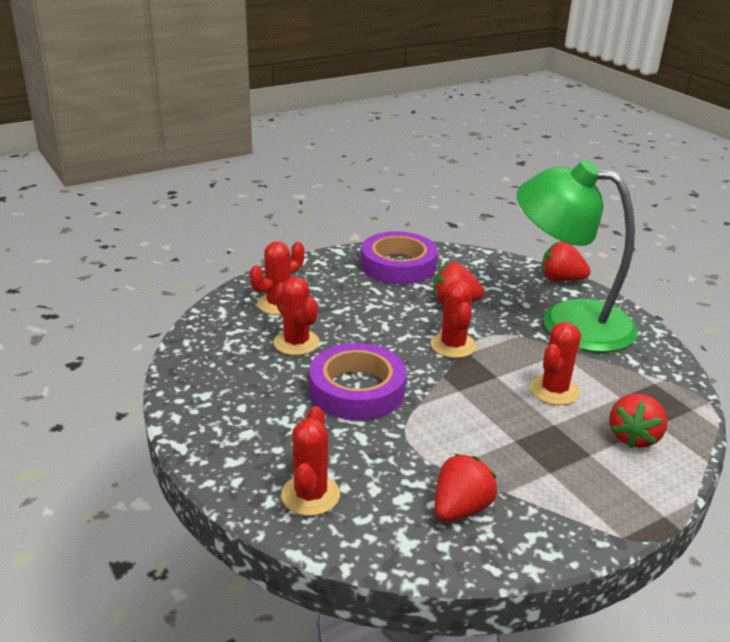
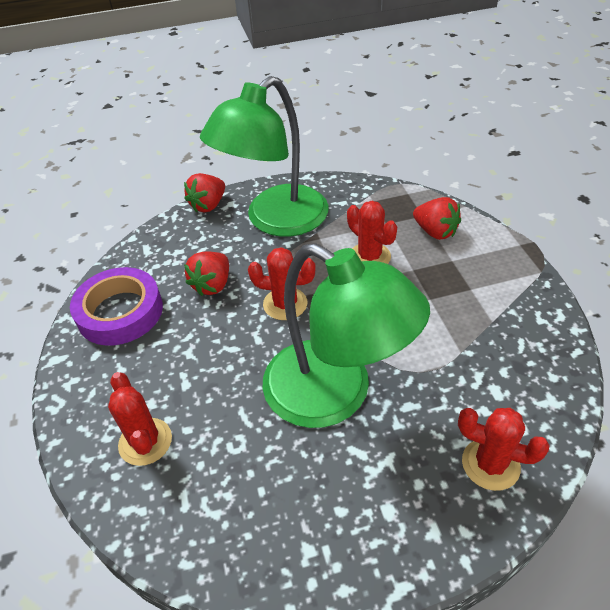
camera: 70 degrees left, 15 degrees up
(296, 343) = (234, 435): red cactus -> none
(357, 389) = (335, 394): purple tape -> green lamp
(460, 508) = (511, 355): red strawberry -> none

